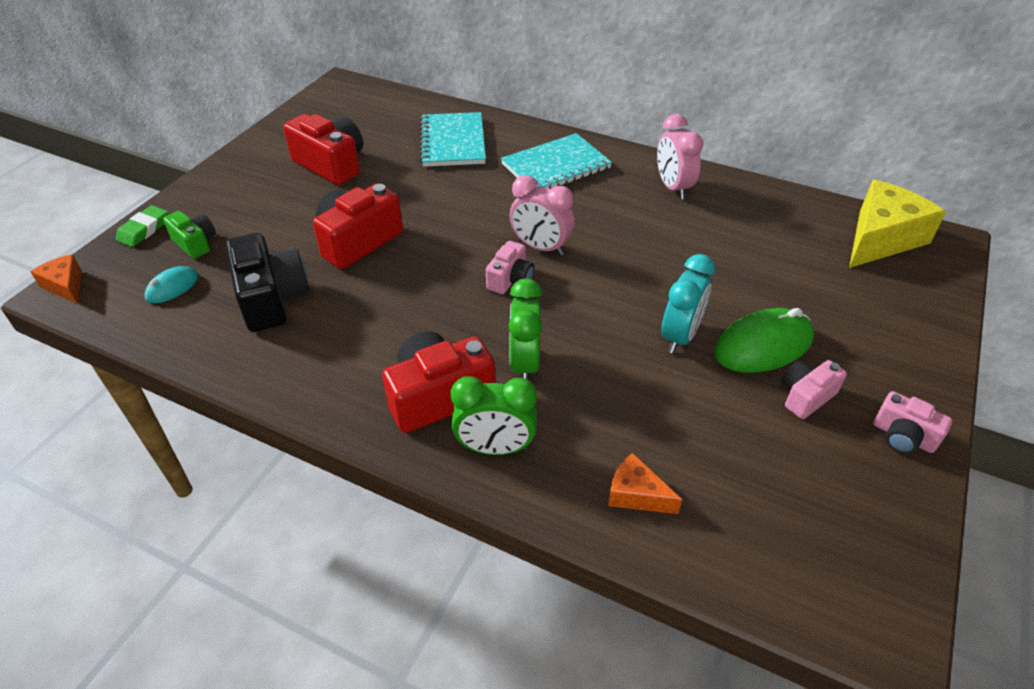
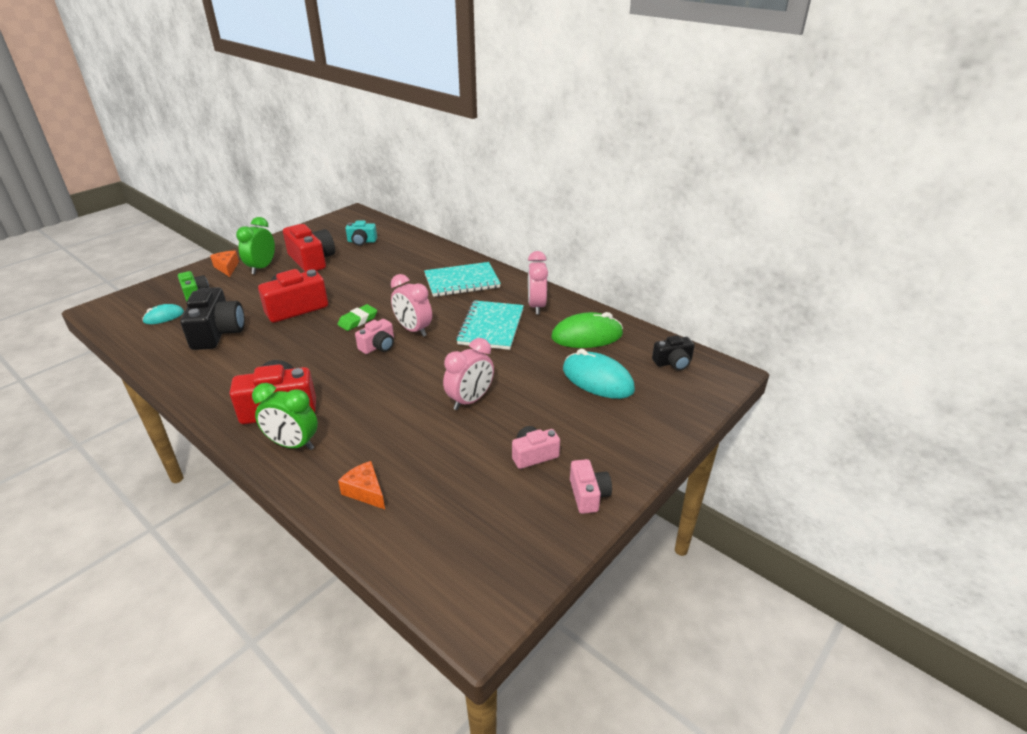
camera: 15 degrees right, 10 degrees down
(65, 286) = (104, 306): orange cheese -> orange cheese (227, 268)
(144, 230) = (171, 282): green eraser -> green eraser (358, 320)
(382, 126) = (362, 241): none -> turquoise camera
(453, 142) = (402, 257): turquoise notebook -> turquoise notebook (491, 327)
(524, 363) = (350, 398): green clock -> green clock (262, 268)
(680, 336) = (470, 400): turquoise clock -> pink clock
(763, 346) = (526, 417): green mouse -> green mouse (587, 336)
(811, 278) = (597, 380): none -> turquoise mouse
(881, 238) = (673, 362): yellow cheese -> black camera
(903, 436) = (588, 495): pink camera -> pink camera turned 150 degrees counterclockwise

